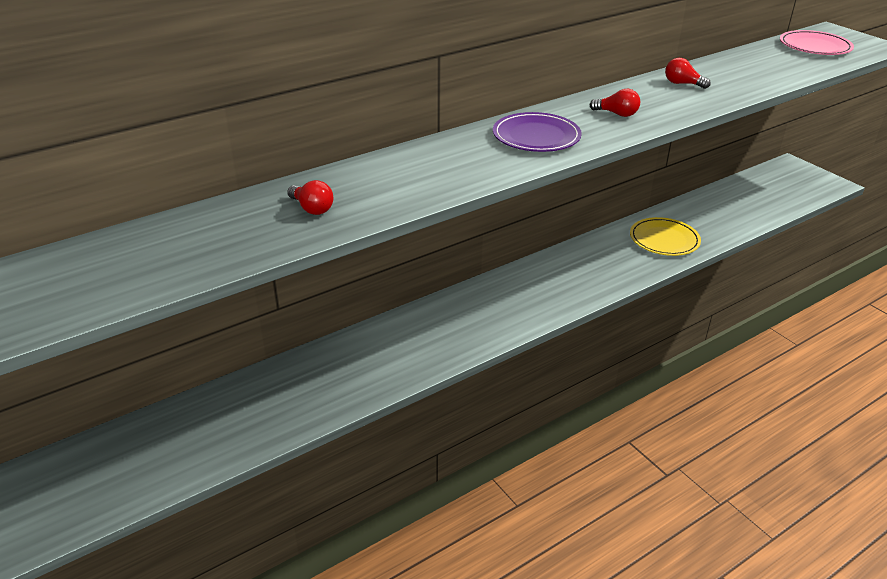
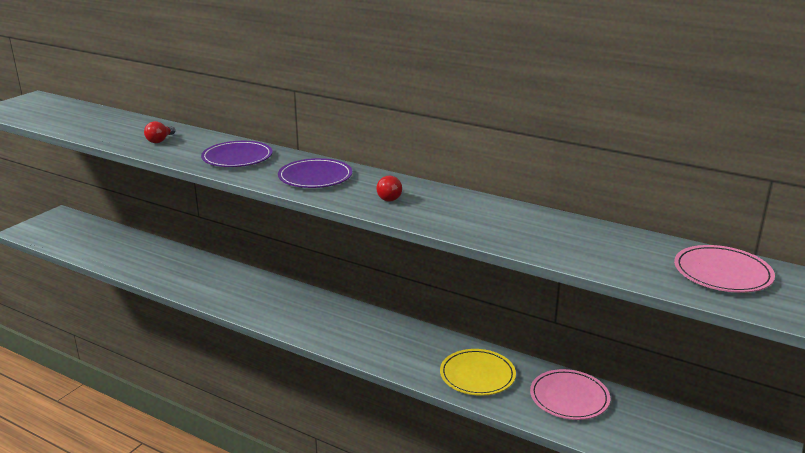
camera: 65 degrees right, 10 degrees down
(434, 167) = (237, 157): none -> purple plate
(682, 84) = (495, 214): red light bulb -> none
(711, 211) = (569, 397): none -> pink plate

